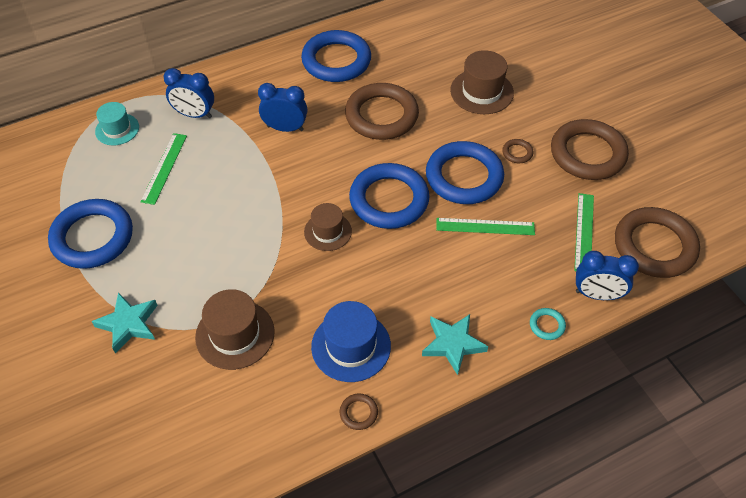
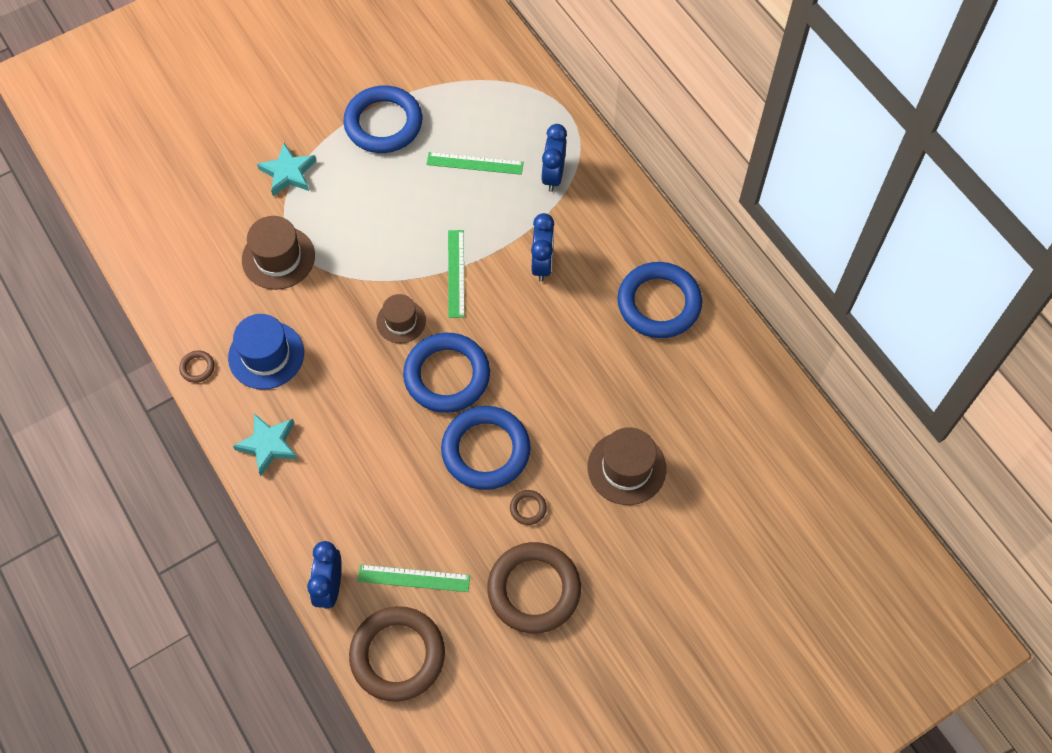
camera: 85 degrees right, 10 degrees up
(117, 129) = (524, 111): turquoise hat -> none
(381, 115) = (572, 359): brown ring -> none
(485, 226) = (416, 473): green ruler -> green ruler (456, 273)
(547, 325) = (291, 534): turquoise ring -> none

